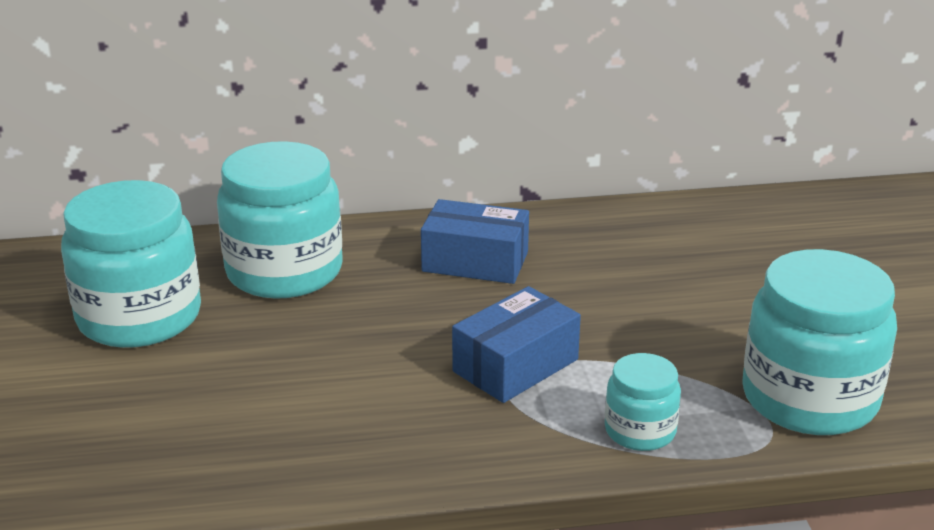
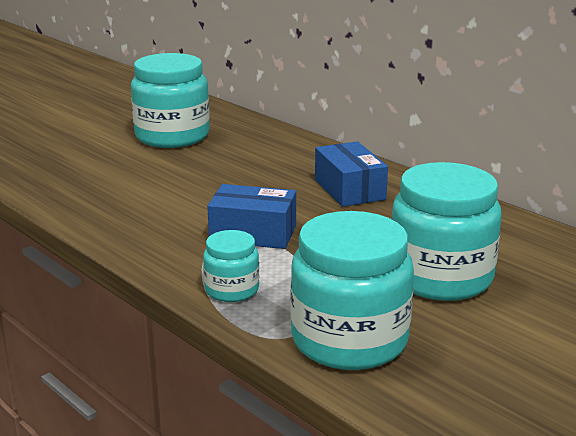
camera: 55 degrees right, 5 degrees down
(284, 271) = (261, 150): turquoise jar -> turquoise jar (440, 277)

